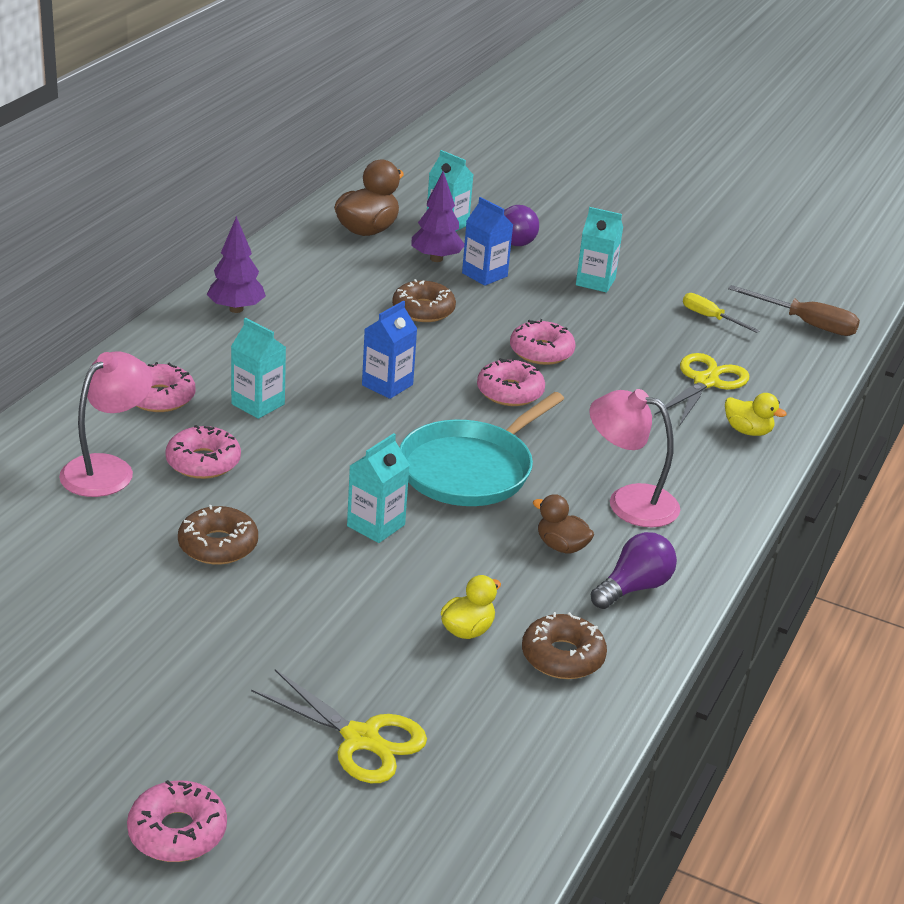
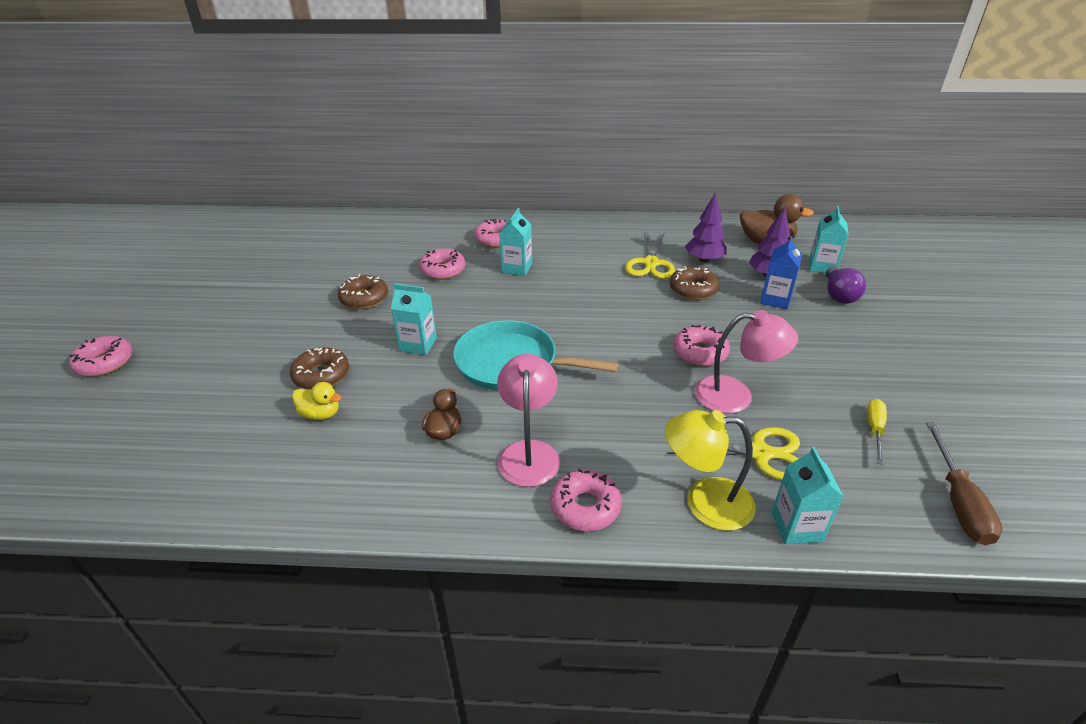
camera: 70 degrees right, 5 degrees up
(107, 469) = (415, 247): pink lamp -> pink lamp (735, 396)
(236, 309) = (612, 232): purple tree -> purple tree (704, 260)
(360, 739) = (194, 401): yellow scissors -> yellow scissors (650, 263)
(387, 385) = (583, 303): blue carton -> none
(510, 392) = (627, 353): pink donut -> pink donut (585, 507)
(562, 657) = (306, 468): brown donut -> brown donut (321, 375)
(595, 282) = (840, 351): turquoise carton -> turquoise carton (796, 526)
(634, 588) = (411, 485): purple light bulb -> none
(748, 431) = (705, 502): yellow duck -> yellow lamp

